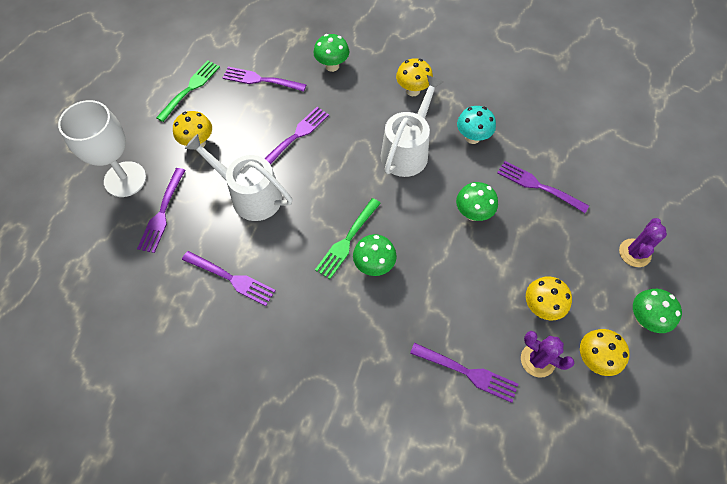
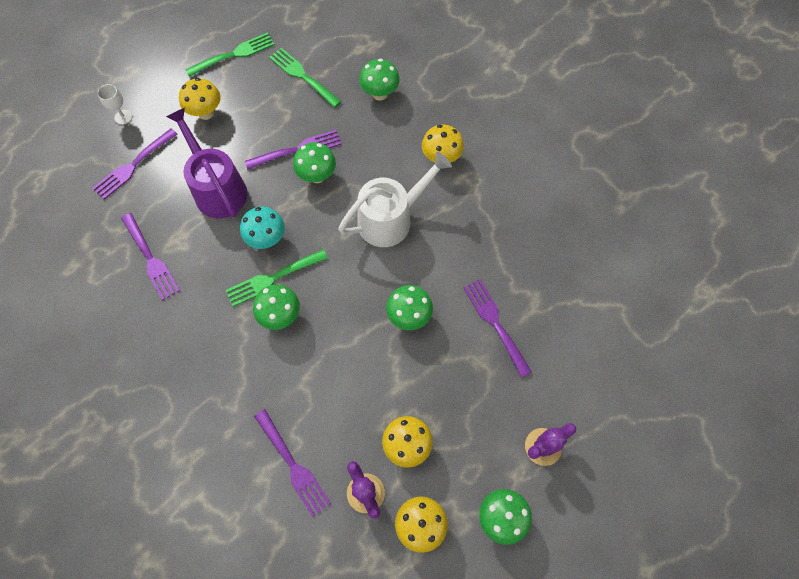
camera: 30 degrees right, 5 degrees up
(125, 179) = (123, 117): white goblet -> white goblet, size x0.41
(250, 196) = (217, 189): white watering can -> purple watering can
(261, 80) = (303, 76): purple fork -> green fork
(326, 147) = (317, 176): none -> green mushroom
(472, 137) = (465, 238): turquoise mushroom -> turquoise mushroom (267, 239)

